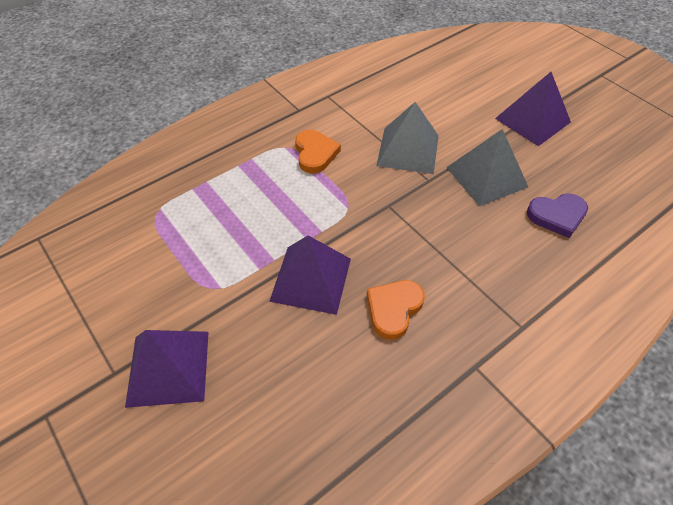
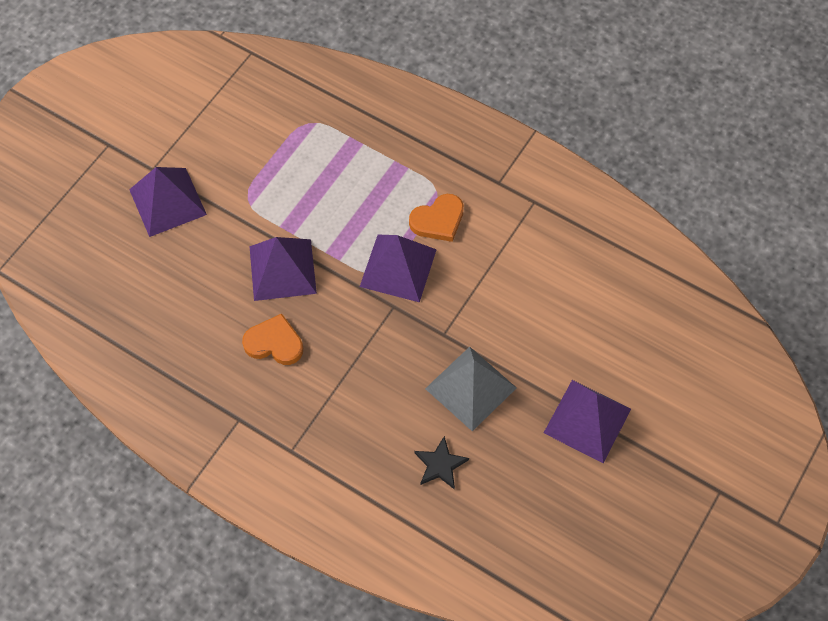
camera: 70 degrees right, 10 degrees up
(350, 192) = (398, 268): none -> purple pyramid
(408, 150) = (480, 303): grey pyramid -> none
(557, 216) = (440, 464): purple heart -> black star

